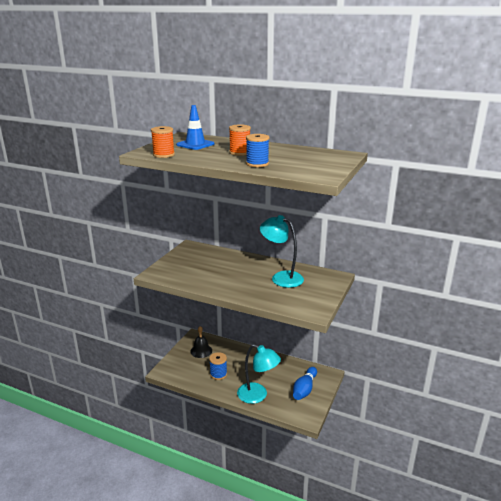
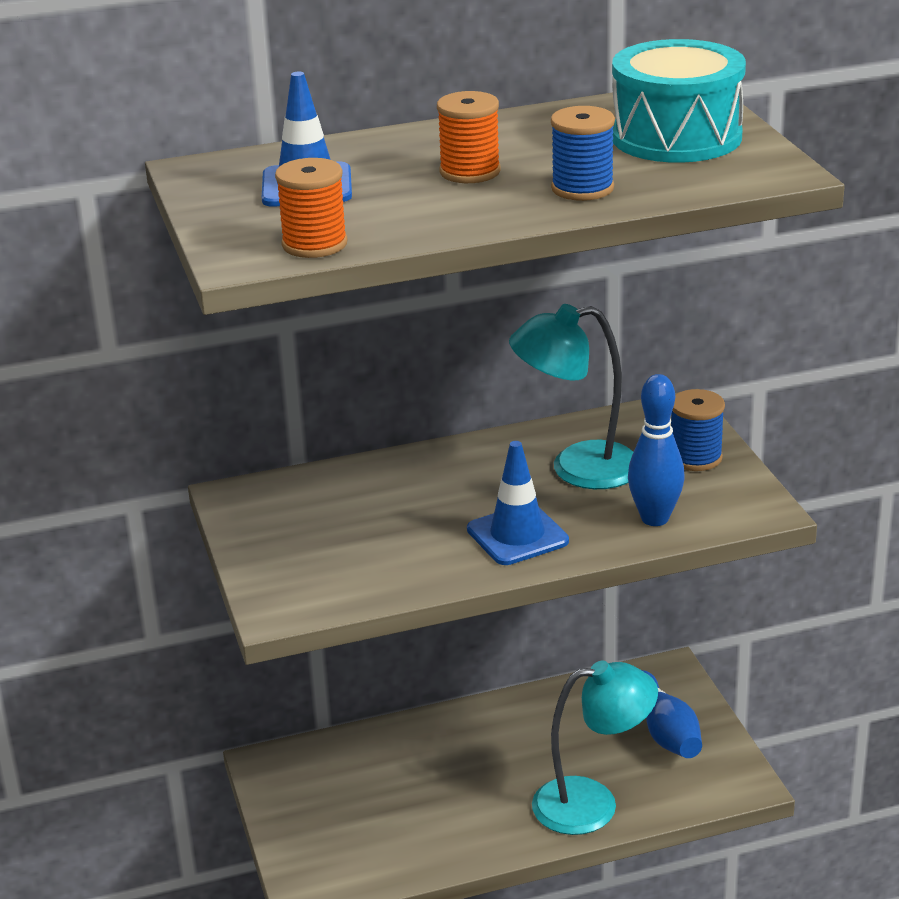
camera: 40 degrees left, 5 degrees up
(201, 351) = (331, 787): black bell -> none
(218, 374) = (447, 813): blue spool -> blue spool (695, 457)
(236, 286) = (517, 535): none -> blue traffic cone
(279, 300) = (655, 518): none -> blue bowling pin
(316, 161) = (676, 137): none -> turquoise drum

